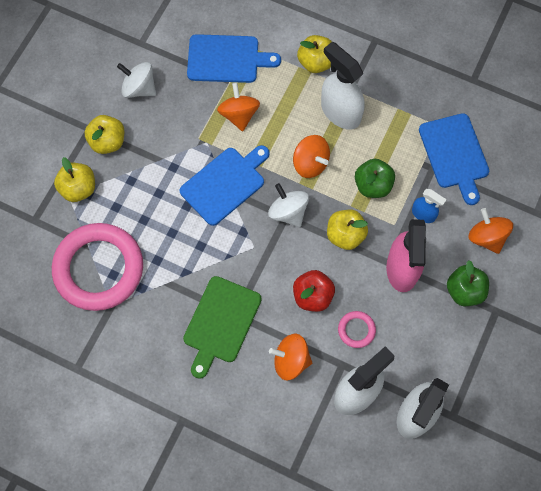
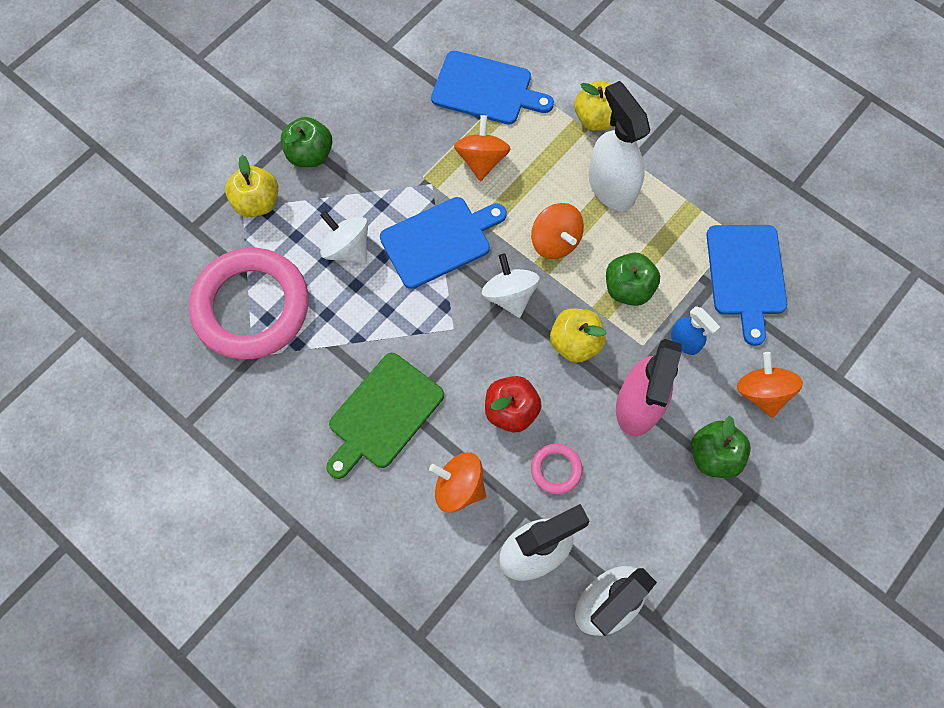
camera: 15 degrees right, 0 degrees up
(107, 142) = (310, 154): yellow apple -> green apple
(139, 88) = (368, 99): white spinning top -> white spinning top (347, 248)

